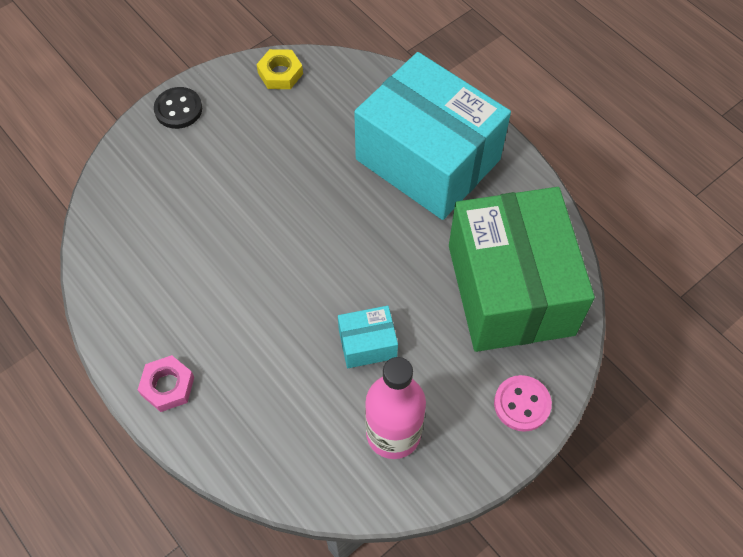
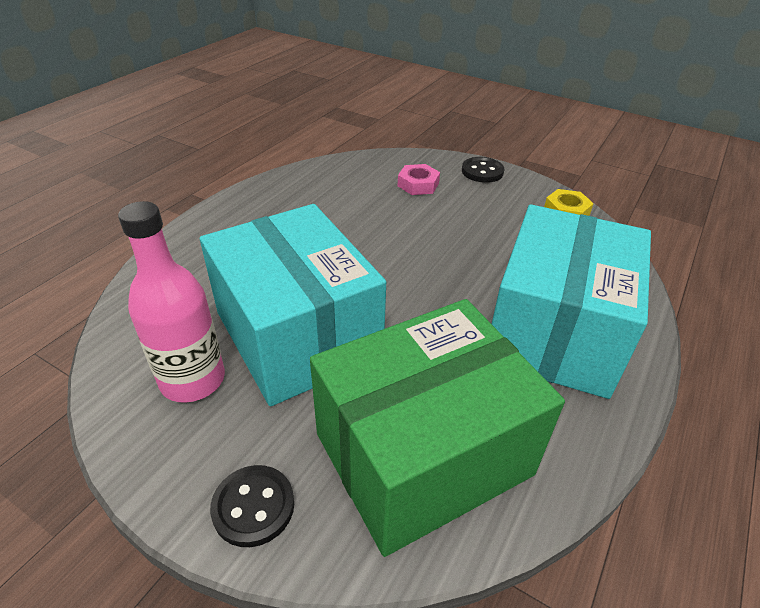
camera: 70 degrees right, 20 degrees down
(167, 386) = (220, 224): pink nut -> pink nut (418, 184)
(367, 344) = (297, 335): turquoise box -> turquoise box, size x2.45
(522, 404) = (253, 507): pink button -> black button

